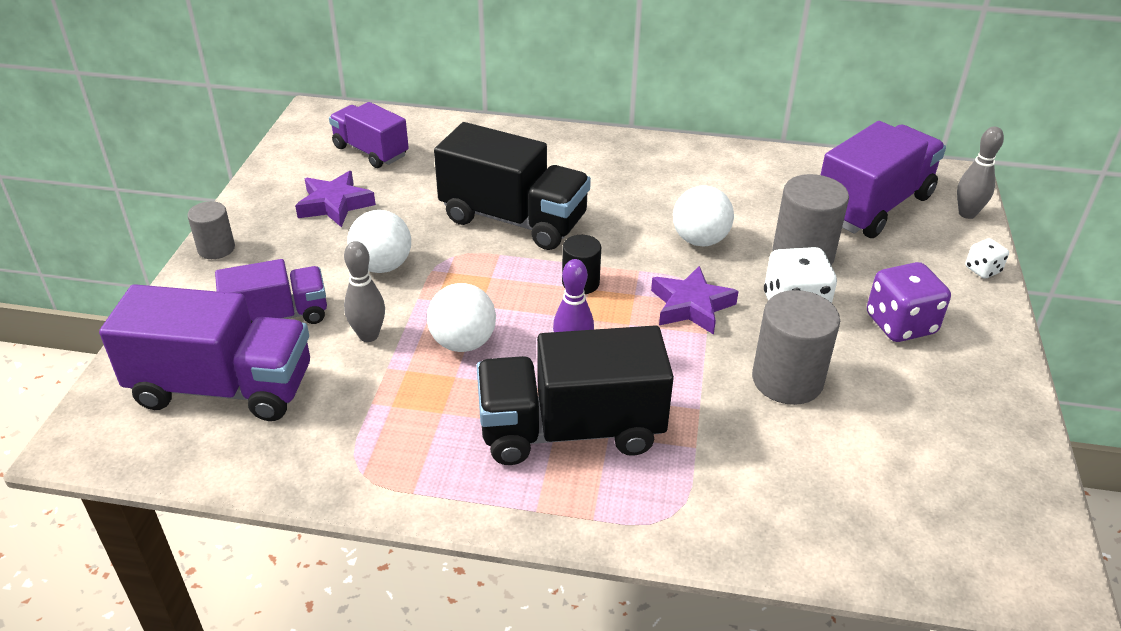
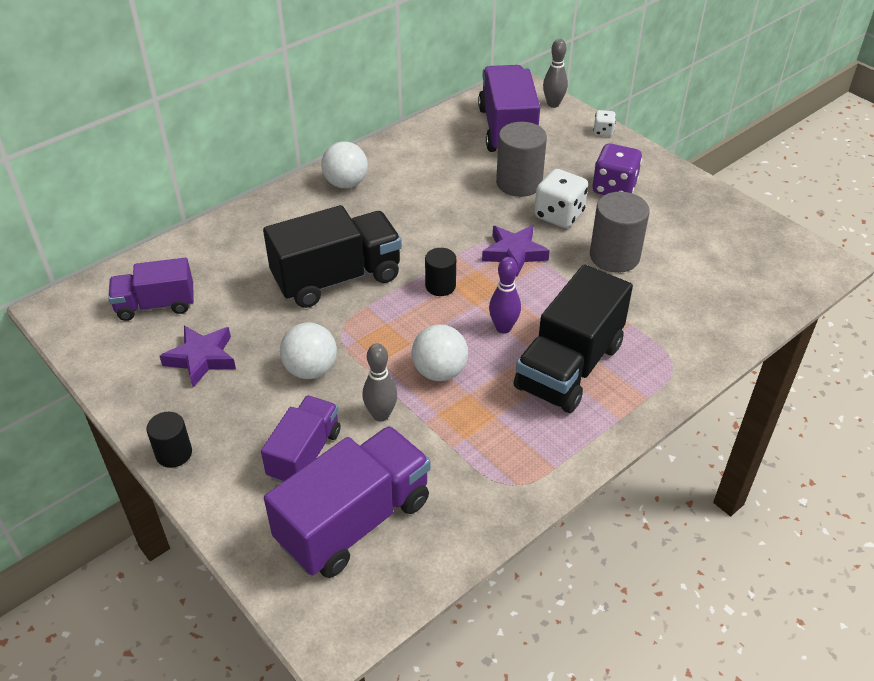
camera: 50 degrees left, 5 degrees up
(216, 249) = (174, 453): grey cylinder -> black cylinder
(700, 240) = (458, 212): white ball -> white ball (346, 183)

